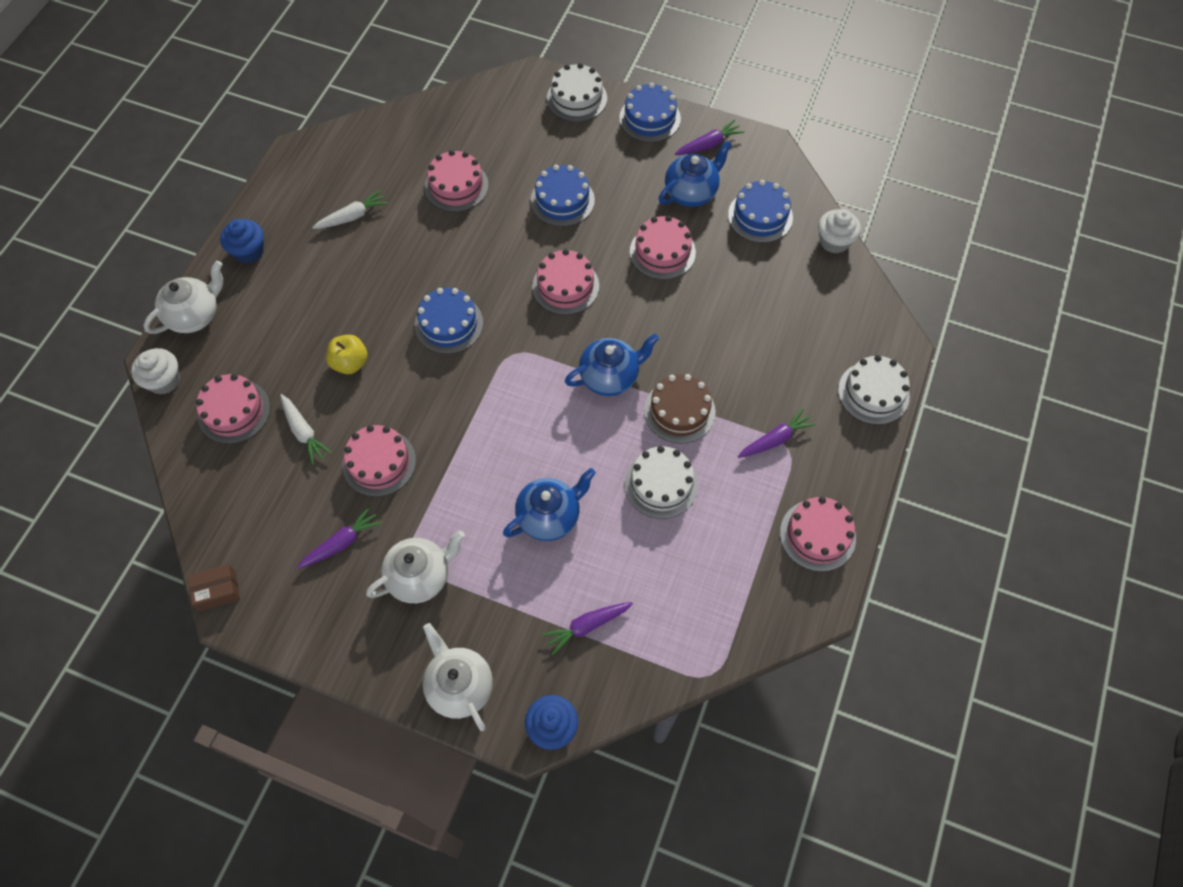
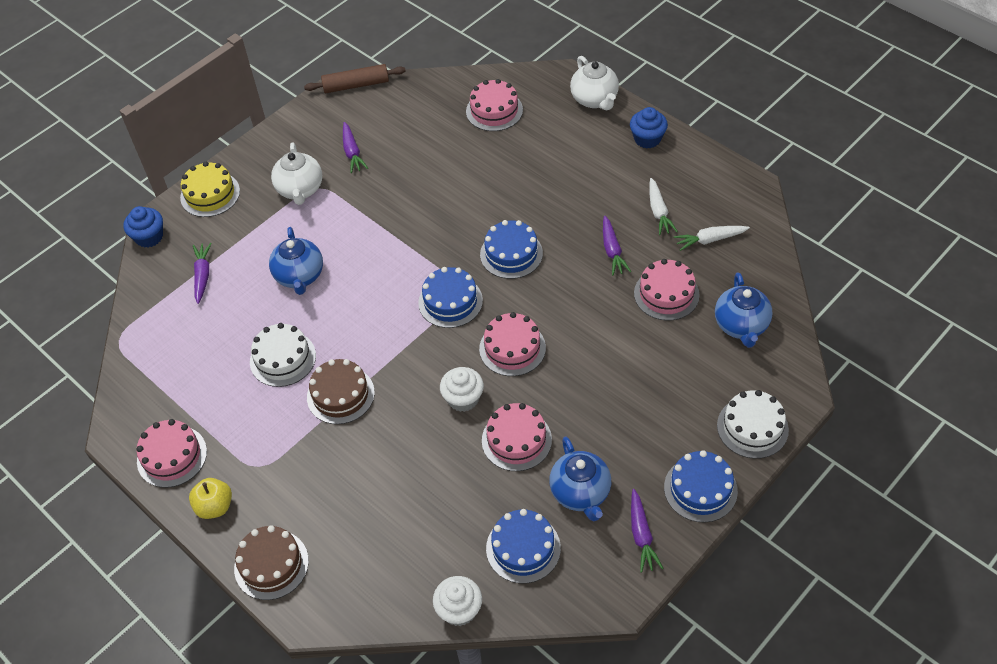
camera: 115 degrees right, 10 degrees down
(164, 380) = (541, 76): white cupcake -> white cupcake (463, 399)
(217, 590) = (356, 85): brown box -> brown rolling pin
(304, 432) = (455, 146): white carrot -> white carrot (709, 240)
(350, 363) = (504, 183): yellow apple -> yellow apple (215, 506)
(379, 462) = (405, 184): pink cake -> none
(459, 686) = (210, 194): white teapot -> yellow cake
(562, 200) = (615, 374): blue cake -> blue cake (450, 301)
(610, 377) = (401, 354): blue teapot -> blue teapot (741, 326)
(775, 439) = (273, 459): purple carrot -> purple carrot (612, 250)
(873, 393) = (271, 564): white cake -> brown cake

